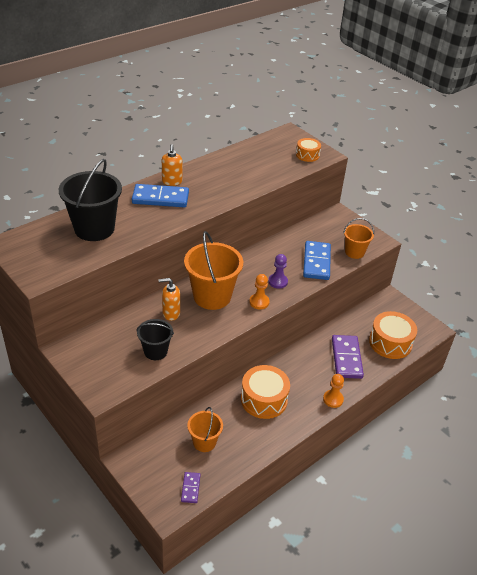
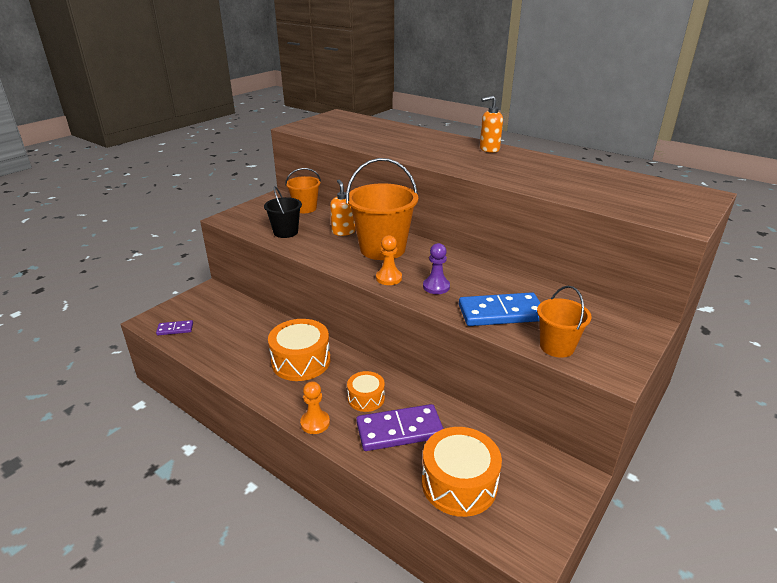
camera: 80 degrees right, 10 degrees down
(94, 228) = (378, 133): black bucket -> none
(160, 198) = (453, 148): blue domino -> none
(204, 442) = (233, 328): orange bucket -> orange bucket (305, 208)
(307, 155) = (660, 210): orange drum -> orange drum (366, 398)

